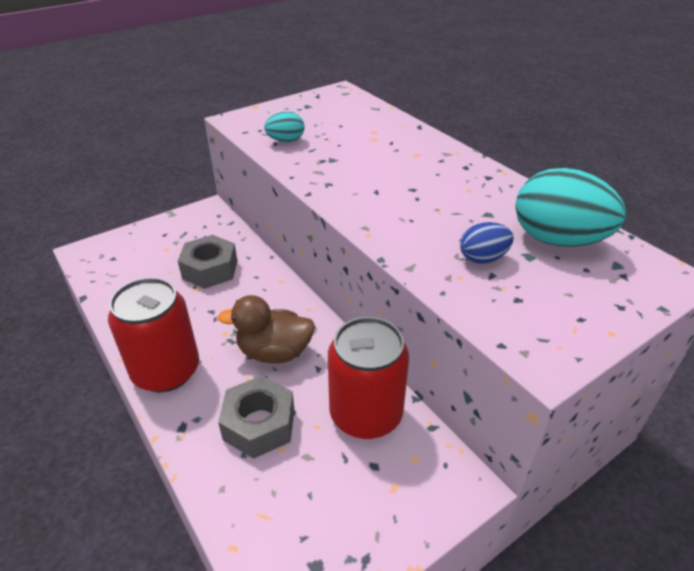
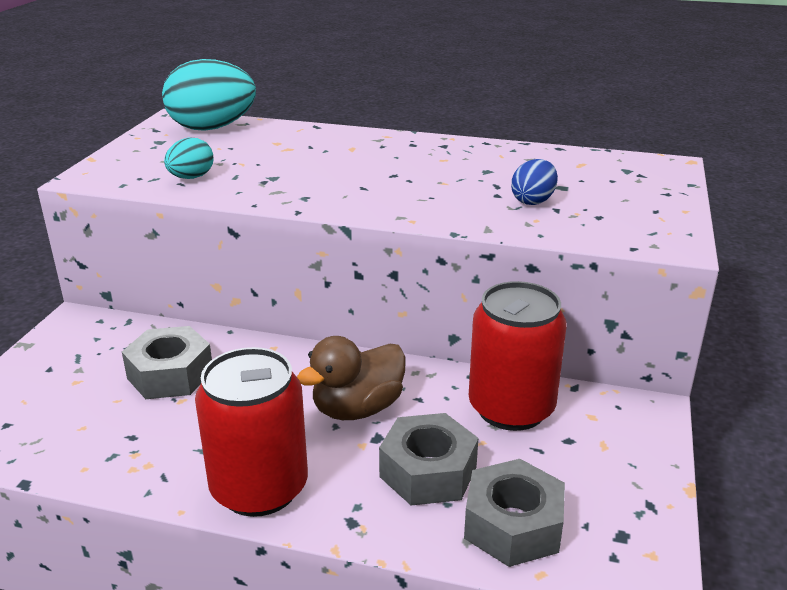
camera: 40 degrees left, 10 degrees down
(259, 500) = (513, 525): none -> grey nut
(557, 240) = (565, 169): turquoise egg -> turquoise egg (212, 128)

